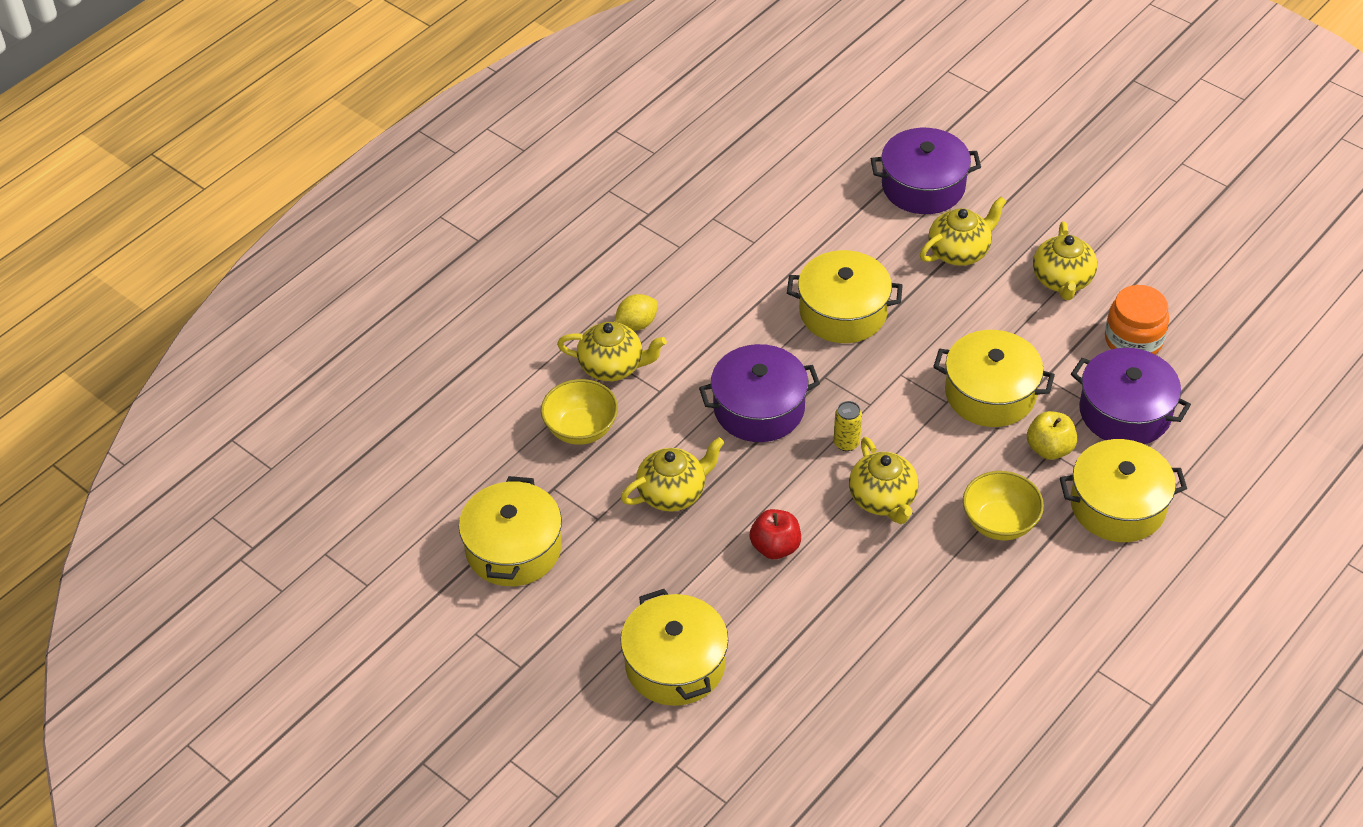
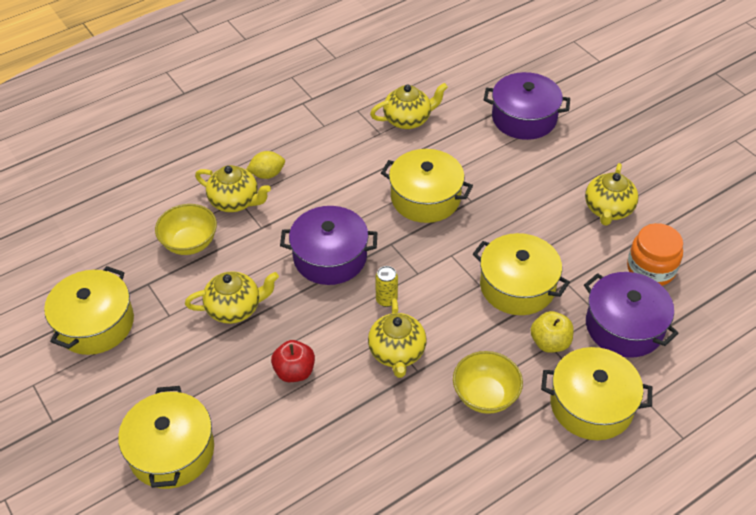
camera: 15 degrees right, 0 degrees up
(959, 251) = (534, 171): yellow teapot -> yellow teapot (408, 119)

